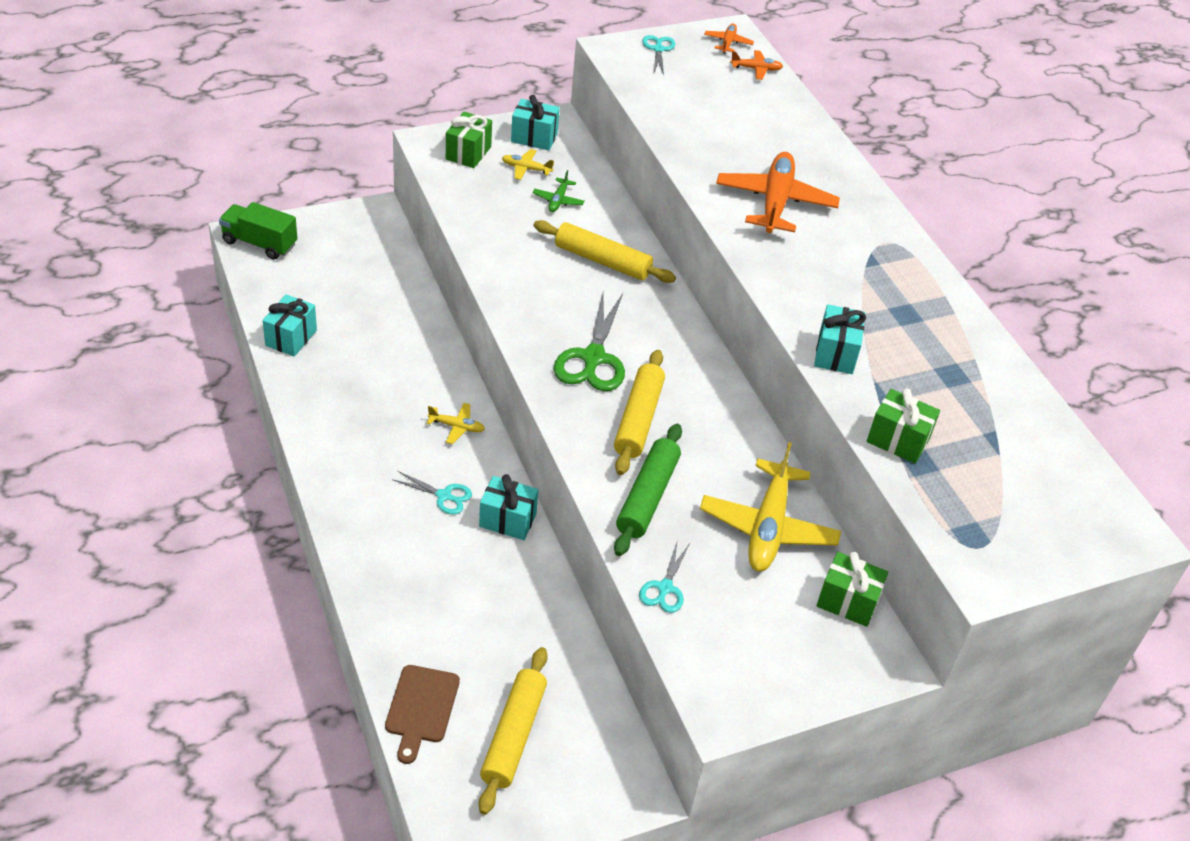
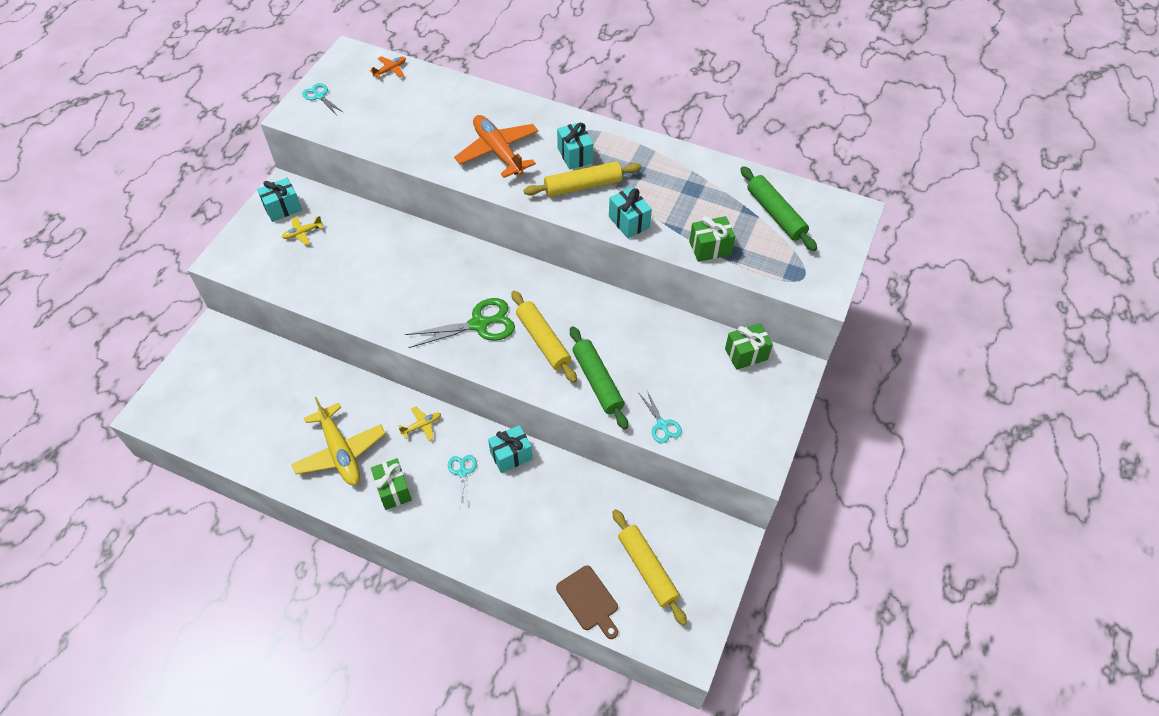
camera: 40 degrees left, 10 degrees up
(259, 243) = (162, 411): green truck -> none
(291, 338) = (259, 455): turquoise gift -> turquoise gift (575, 155)
(444, 496) = (462, 472): turquoise scissors -> turquoise scissors turned 75 degrees counterclockwise
(468, 153) = (255, 249): green gift -> green gift (393, 490)
(558, 200) = (346, 239): green plane -> none
(593, 358) = (479, 324): green scissors -> green scissors turned 75 degrees counterclockwise
(602, 261) = (415, 259): yellow rolling pin -> yellow rolling pin (583, 186)
(728, 43) = (354, 63): orange plane -> none
(768, 527) = (670, 346): yellow plane -> yellow plane (340, 452)
(1024, 466) = (775, 214): none -> green rolling pin

